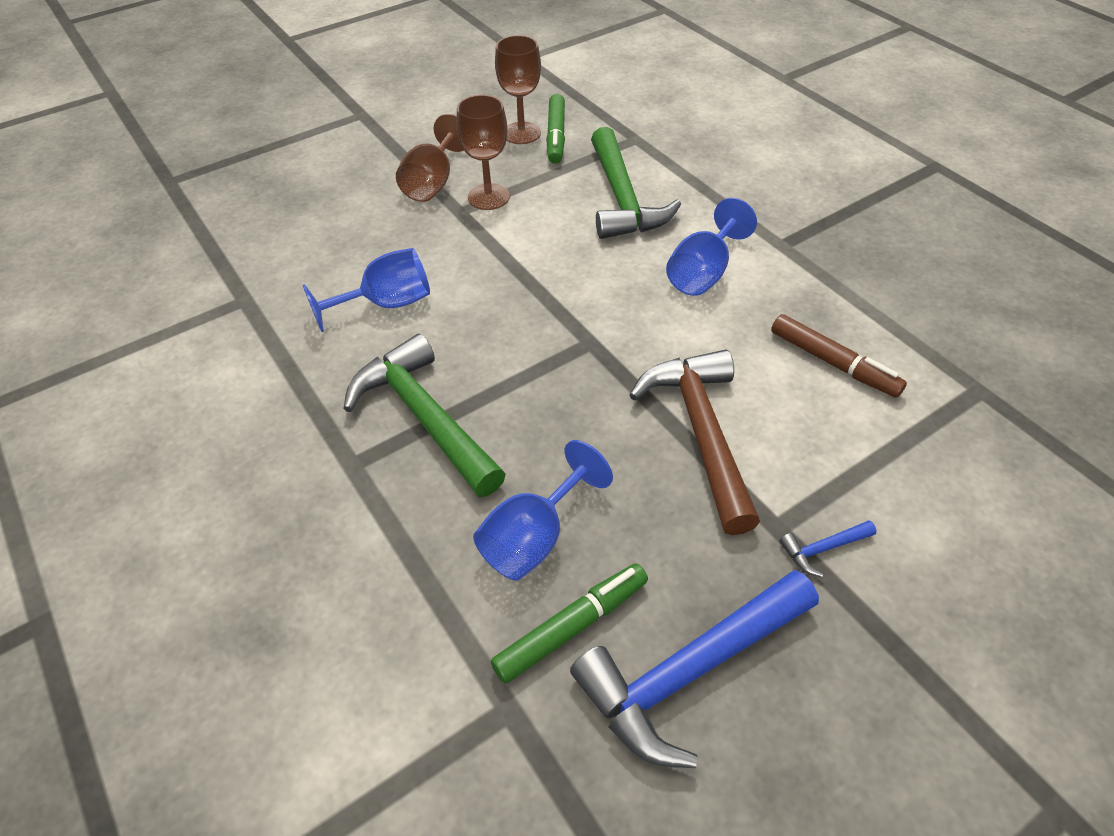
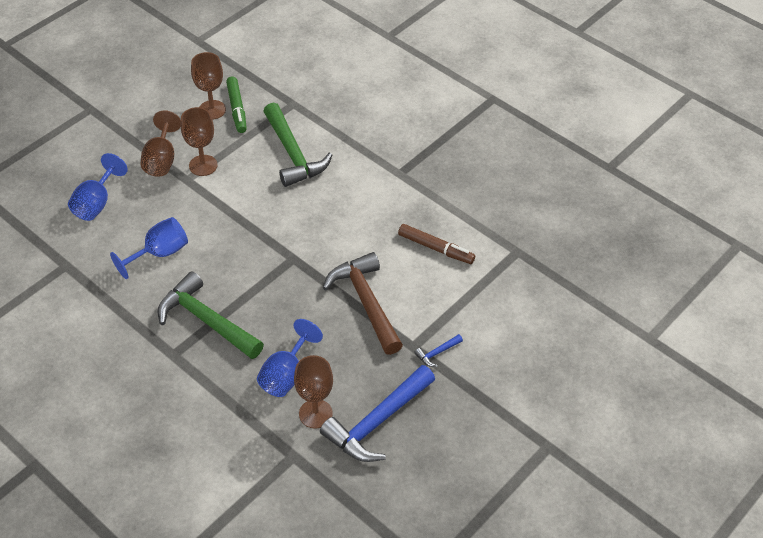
camera: 15 degrees left, 0 degrees up
(571, 626) = (315, 414): green marker -> brown goblet
(702, 273) = (353, 201): blue goblet -> blue goblet (96, 203)

